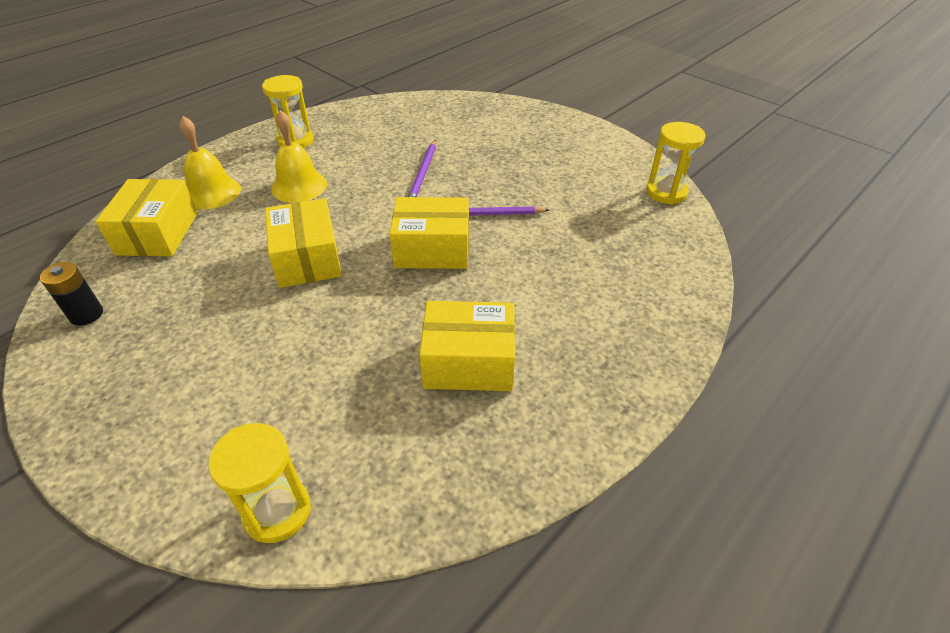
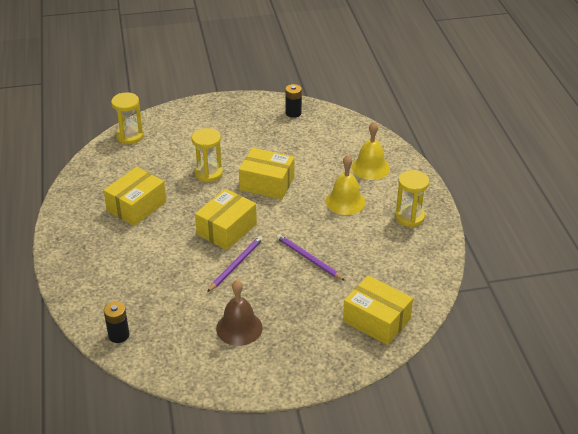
camera: 125 degrees right, 5 degrees down
(157, 233) = (343, 142): yellow box -> yellow box (376, 320)
(564, 174) = (239, 328): none -> brown bell
(666, 192) = (164, 368): yellow hourglass -> yellow hourglass (208, 173)
(678, 242) = (118, 335): none -> black battery

